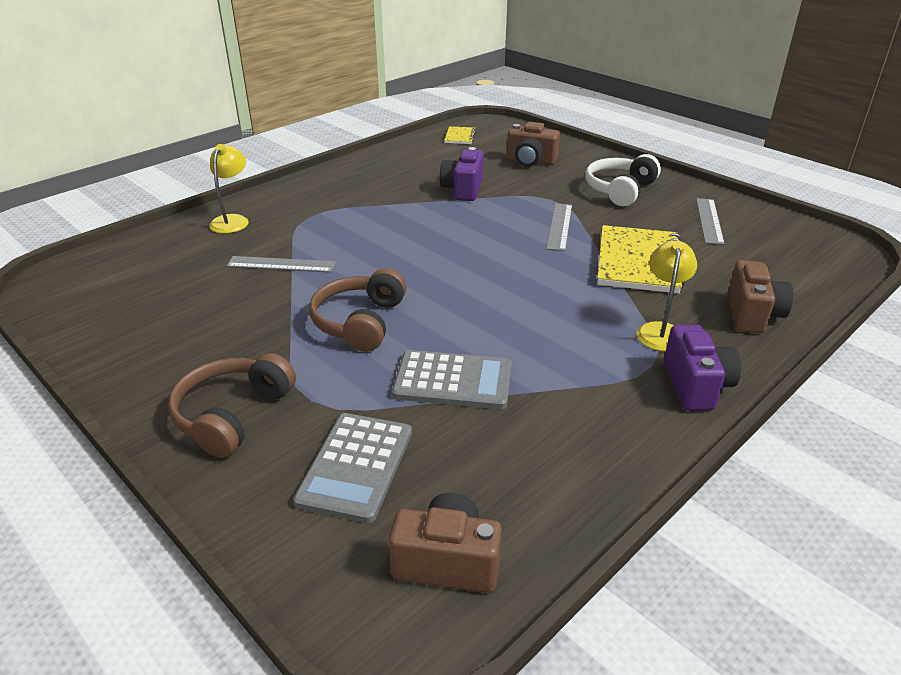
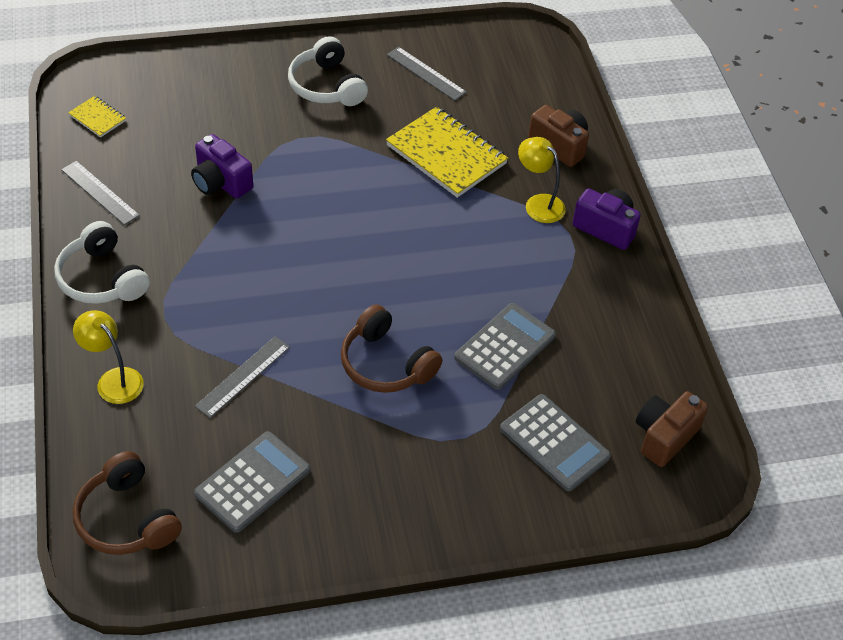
camera: 60 degrees left, 15 degrees up
(172, 308) = (252, 482): none -> grey calculator
(233, 415) = (446, 491): brown headphones -> brown headphones (127, 518)
(321, 185) = (102, 278): none -> white headphones
(530, 161) = (211, 104): brown camera -> none
(560, 226) = (351, 162): grey ruler -> grey ruler (100, 192)

